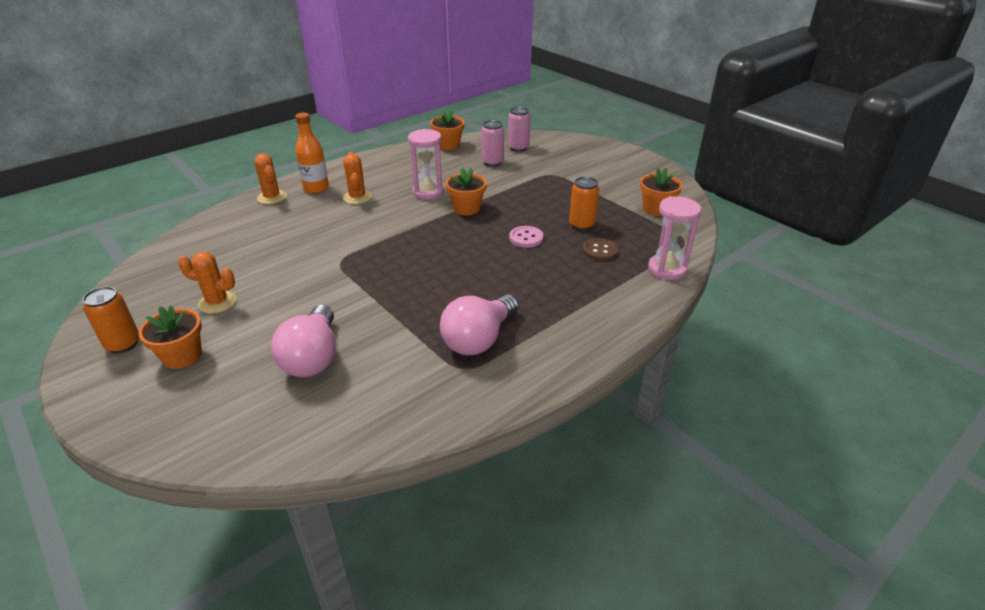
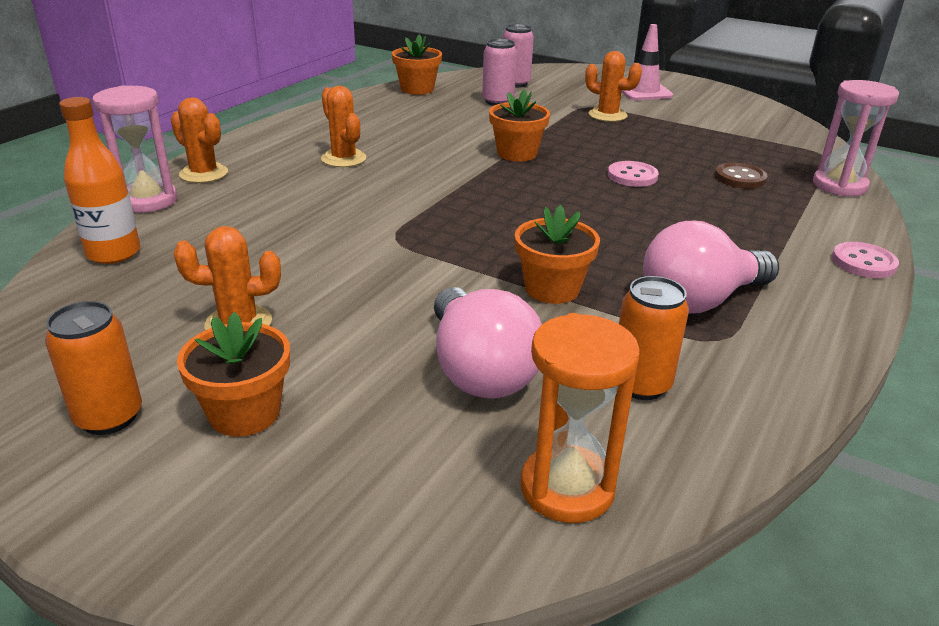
camera: 20 degrees left, 5 degrees down
(297, 436) = (567, 488): none -> orange hourglass
(316, 188) = (267, 155): orange bottle -> orange bottle (113, 253)
(428, 192) = (443, 142): pink hourglass -> pink hourglass (148, 201)
(479, 339) = (700, 300): pink light bulb -> pink light bulb turned 45 degrees clockwise
(557, 184) = (607, 115): none -> orange cactus
(581, 225) = (686, 153): orange can -> orange can (640, 384)
(604, 166) = (643, 91): none -> pink traffic cone
(616, 333) = (863, 262): none -> pink button
(656, 209) = (754, 127): orange flower pot -> orange flower pot (552, 289)

